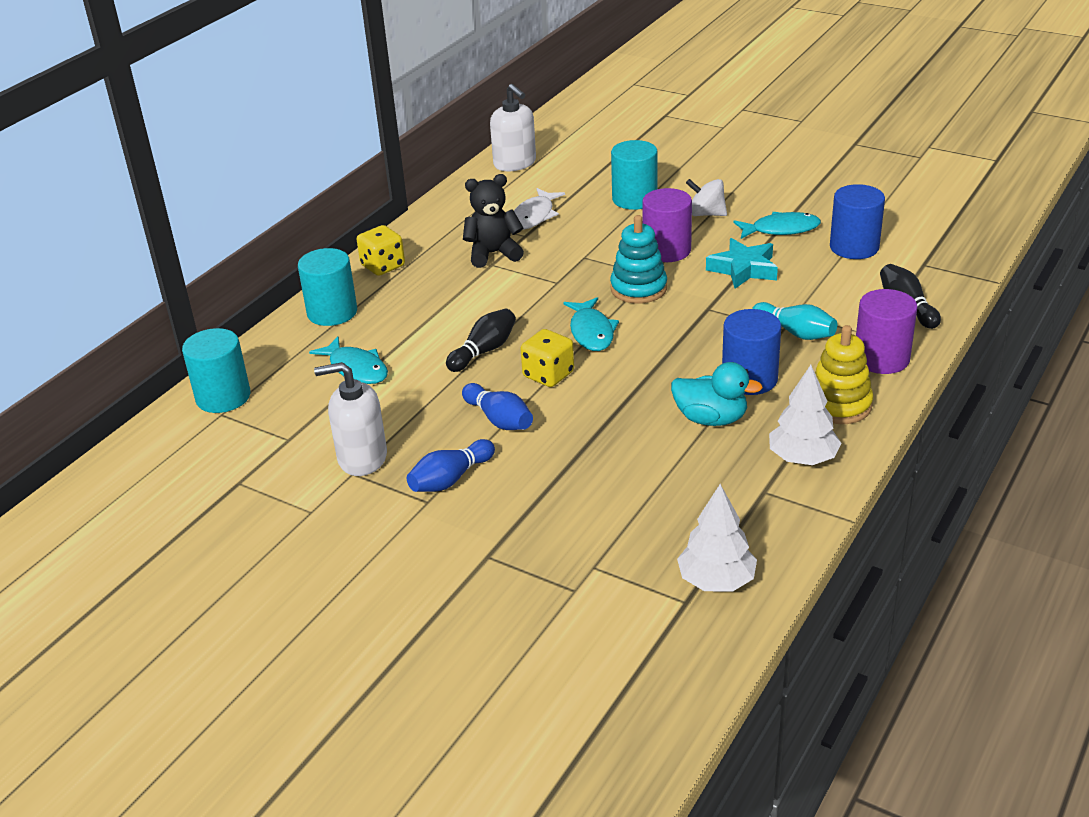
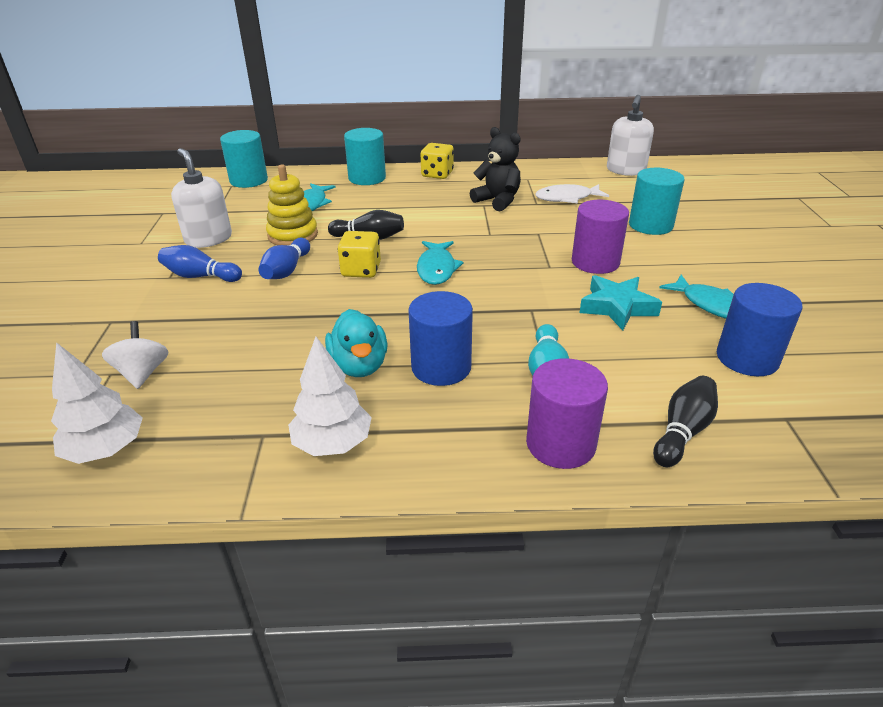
camera: 55 degrees right, 0 degrees up
(591, 332) = (436, 269): turquoise fish -> turquoise fish turned 45 degrees counterclockwise
(638, 288) = (522, 268): turquoise stacking toy -> none
(706, 214) = (678, 262): white spinning top -> white spinning top (143, 373)
(839, 405) = (445, 439): yellow stacking toy -> yellow stacking toy (293, 235)

